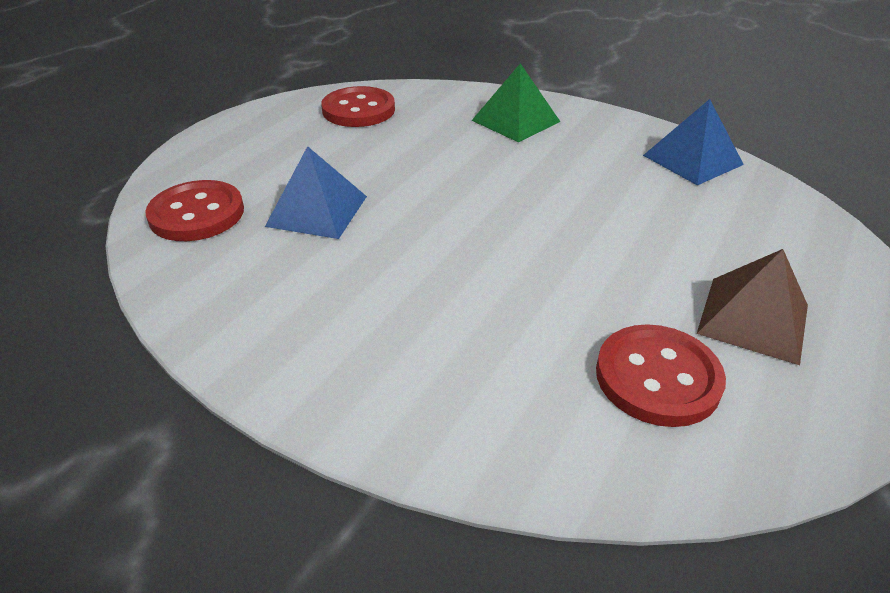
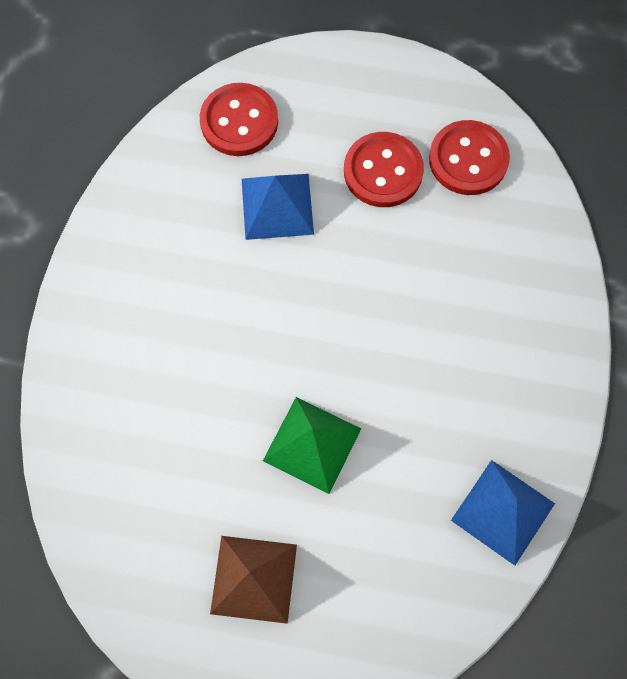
camera: 70 degrees right, 30 degrees up
(515, 121) = (513, 317): green pyramid -> green pyramid (312, 444)
(657, 377) = (164, 512): red button -> red button (383, 171)

